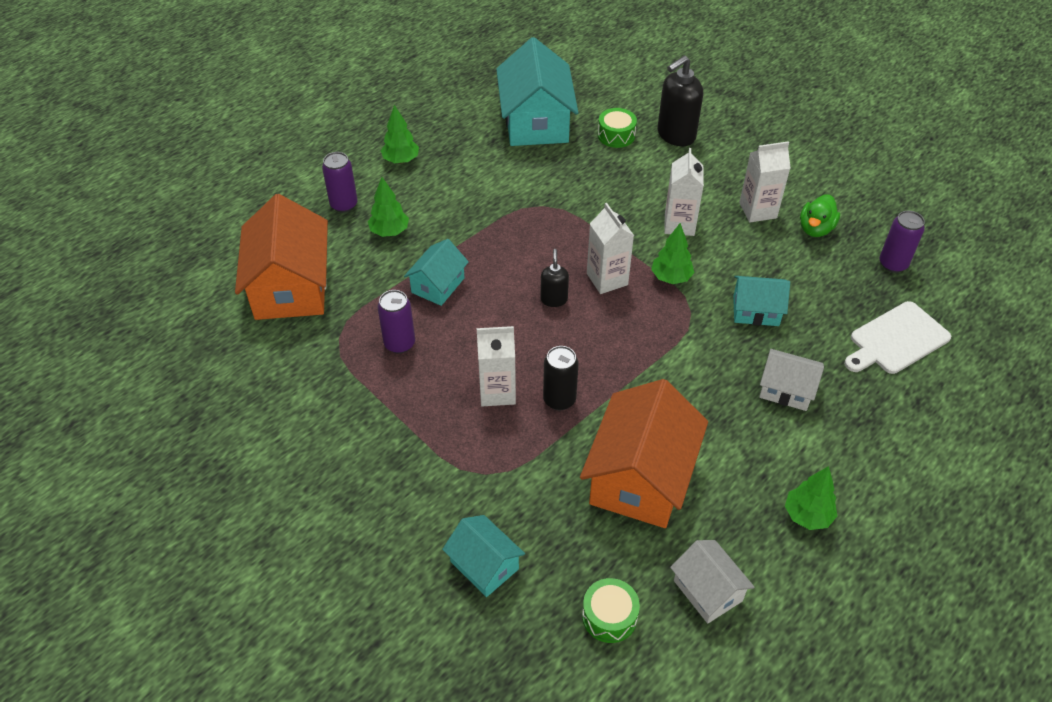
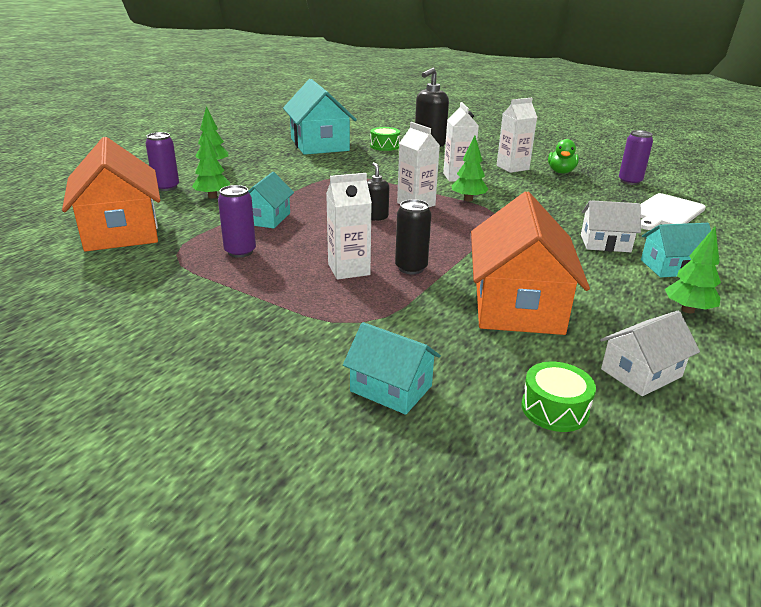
camera: 15 degrees left, 20 degrees down
(708, 590) = (641, 373): white house -> white house turned 75 degrees counterclockwise
(756, 311) = (547, 209): turquoise house -> turquoise house (671, 267)

